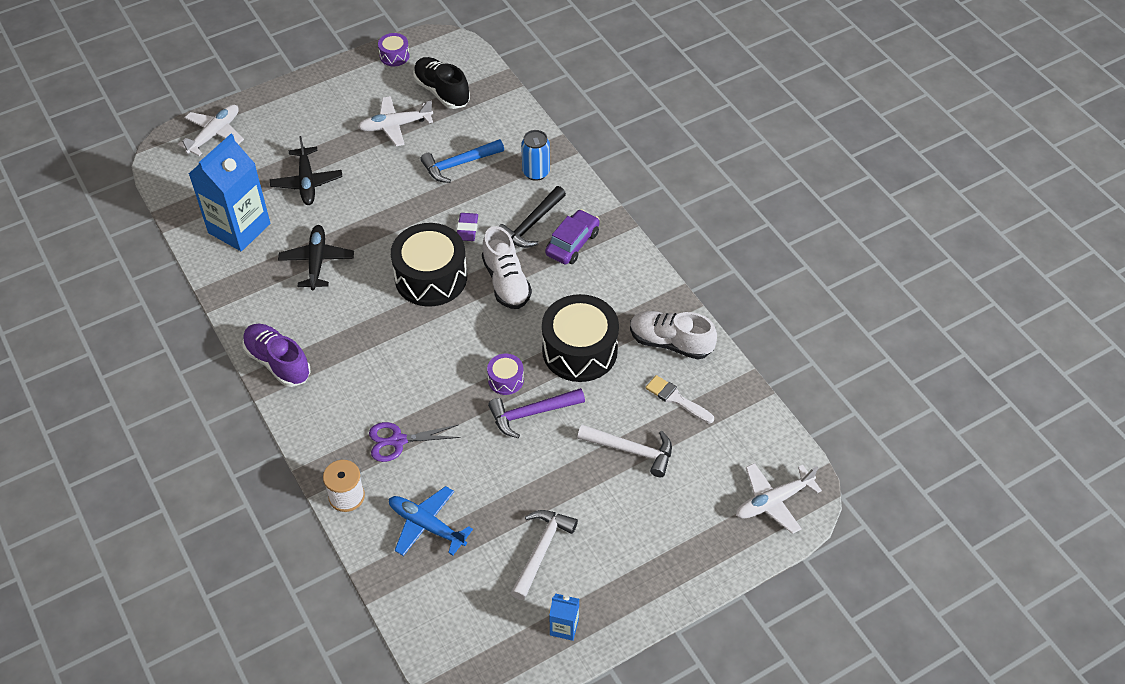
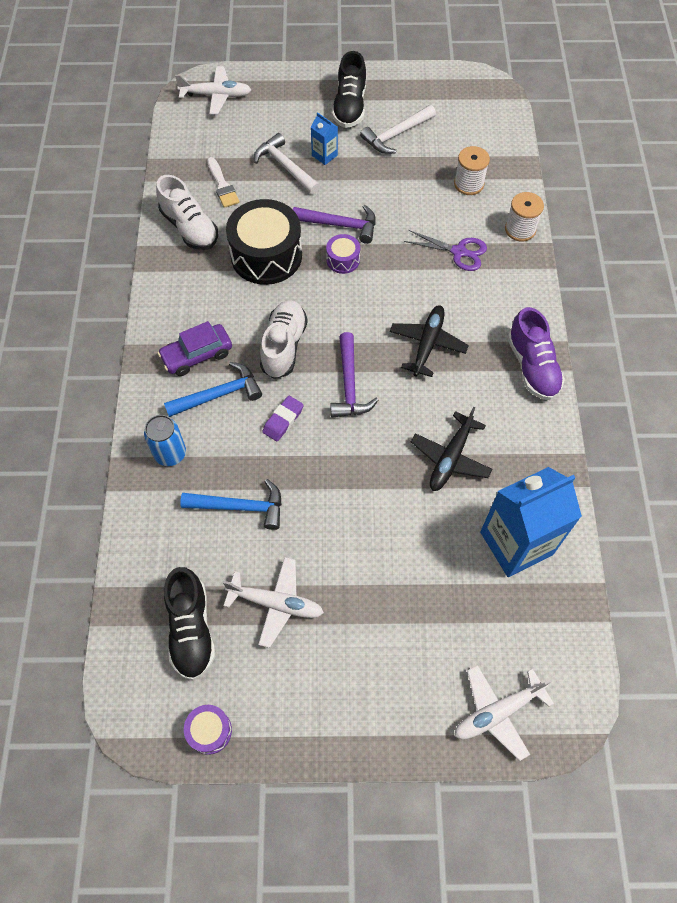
camera: 150 degrees left, 10 degrees up
(307, 182) = (416, 570): black plane -> black plane (427, 344)
(427, 525) = (468, 184): blue plane -> white spool
(431, 277) = (349, 384): black drum -> purple hammer
(531, 224) = (219, 394): black hammer -> blue hammer
(564, 627) = (410, 89): blue carton -> blue carton (324, 155)
(617, 563) = (349, 107): none -> black shoe

